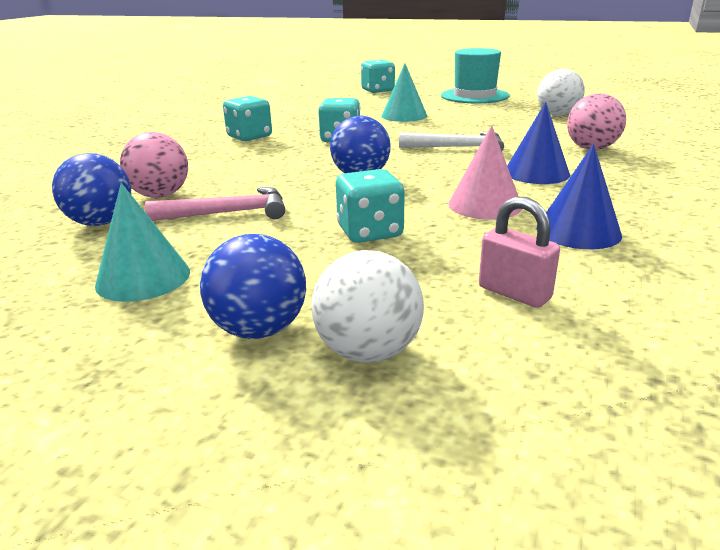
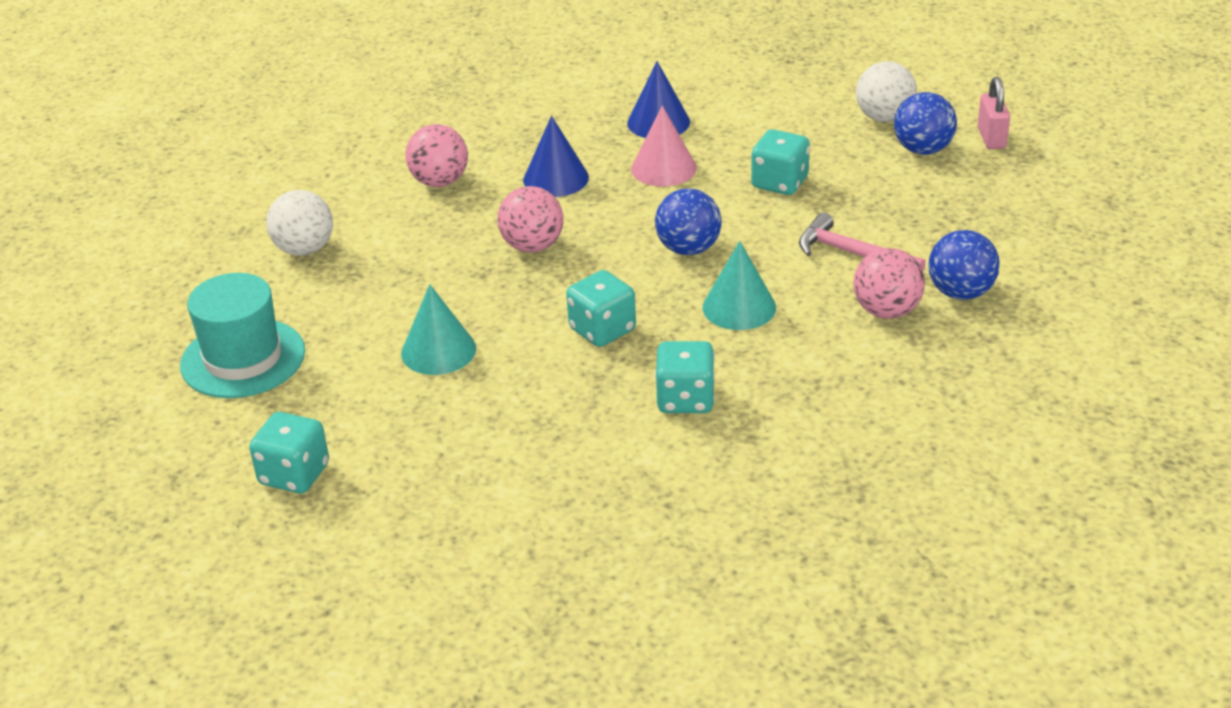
camera: 135 degrees left, 10 degrees up
(143, 278) = (961, 214): turquoise cone -> turquoise cone (739, 307)
(457, 148) = (532, 246): white hammer -> pink ball
(514, 293) = (772, 110): pink padlock -> pink padlock (991, 138)

